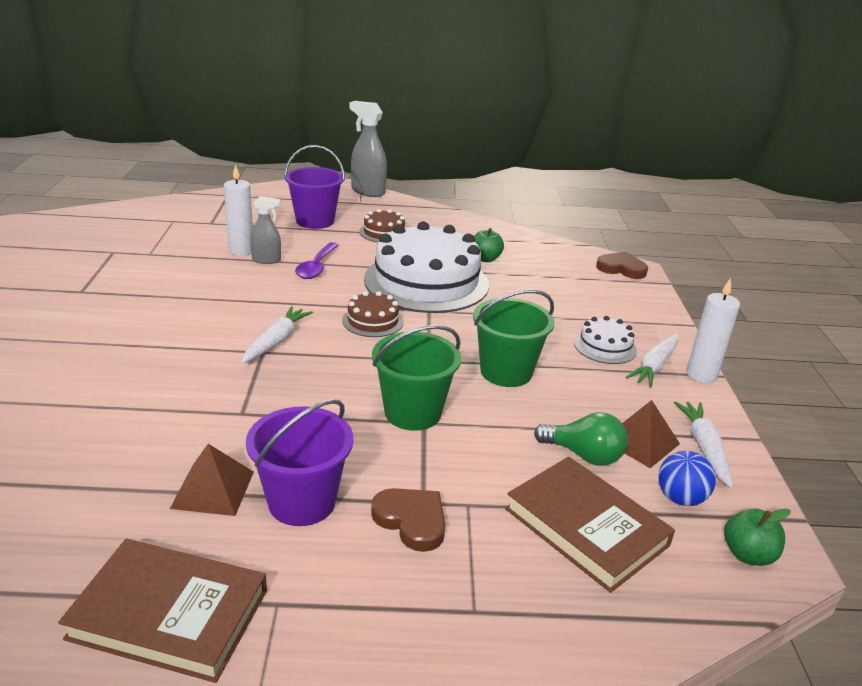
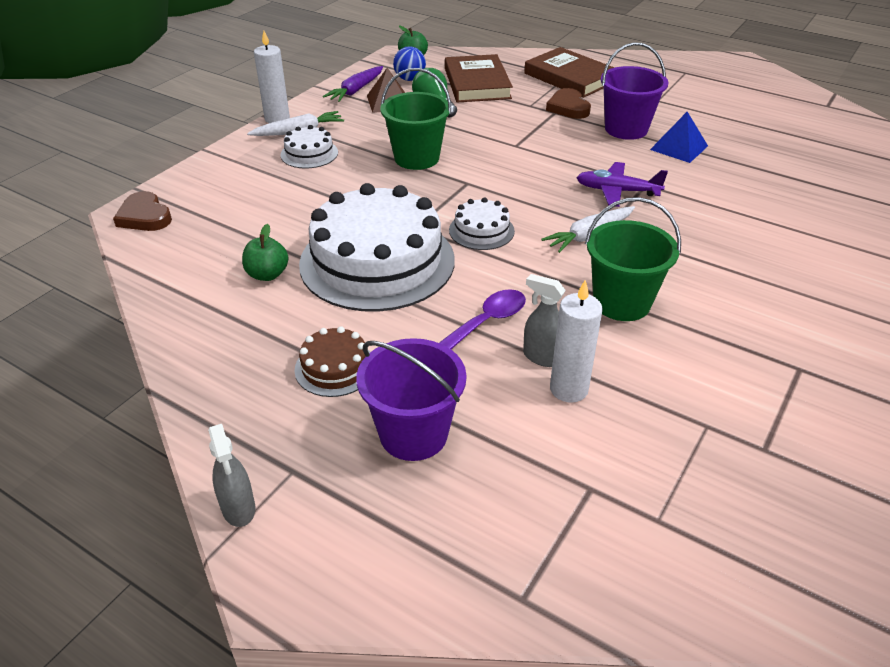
camera: 145 degrees left, 10 degrees up
(169, 614) = (712, 109): brown book -> brown book (570, 77)
(213, 489) = (679, 147): brown pyramid -> blue pyramid
(271, 394) = (617, 191): none -> purple plane
(368, 191) = (238, 508): grey spray bottle -> grey spray bottle, size x0.61
(373, 321) = (481, 230): brown cake -> white cake
(412, 413) = (518, 152): green bucket -> green bucket (621, 302)
(704, 448) = (356, 90): white carrot -> purple carrot

